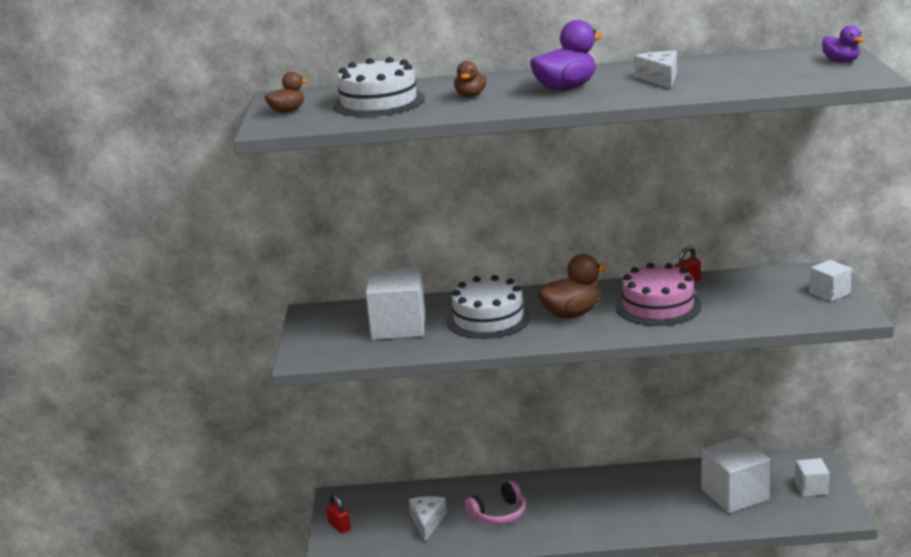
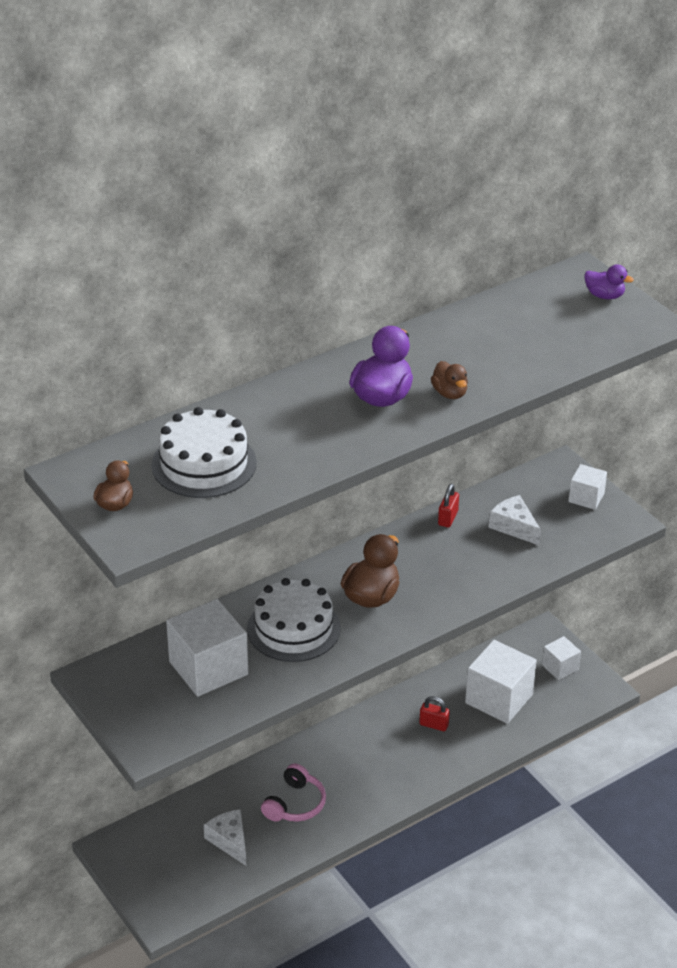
camera: 35 degrees left, 15 degrees up
(339, 526) = (141, 882): red padlock -> red padlock (434, 725)
(470, 96) = (294, 431): brown duck -> brown duck (449, 393)
(658, 306) = (445, 561): pink cake -> none
(660, 78) = (460, 359): white cheese -> white cheese (514, 527)

